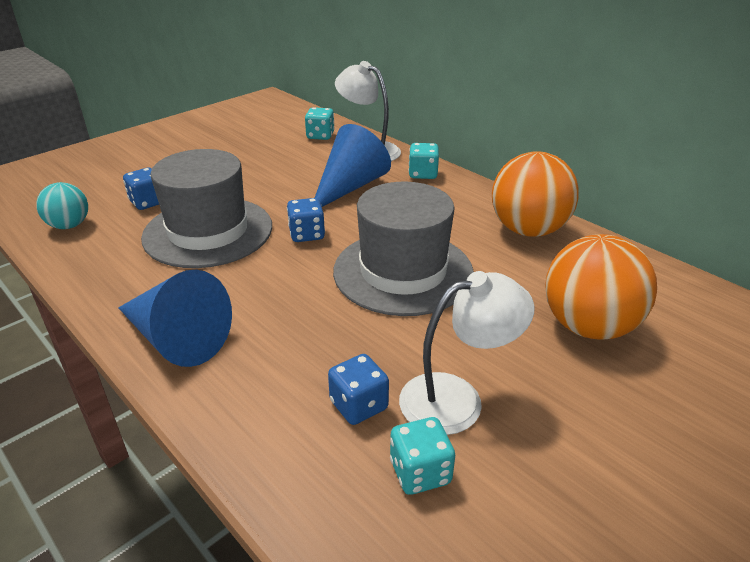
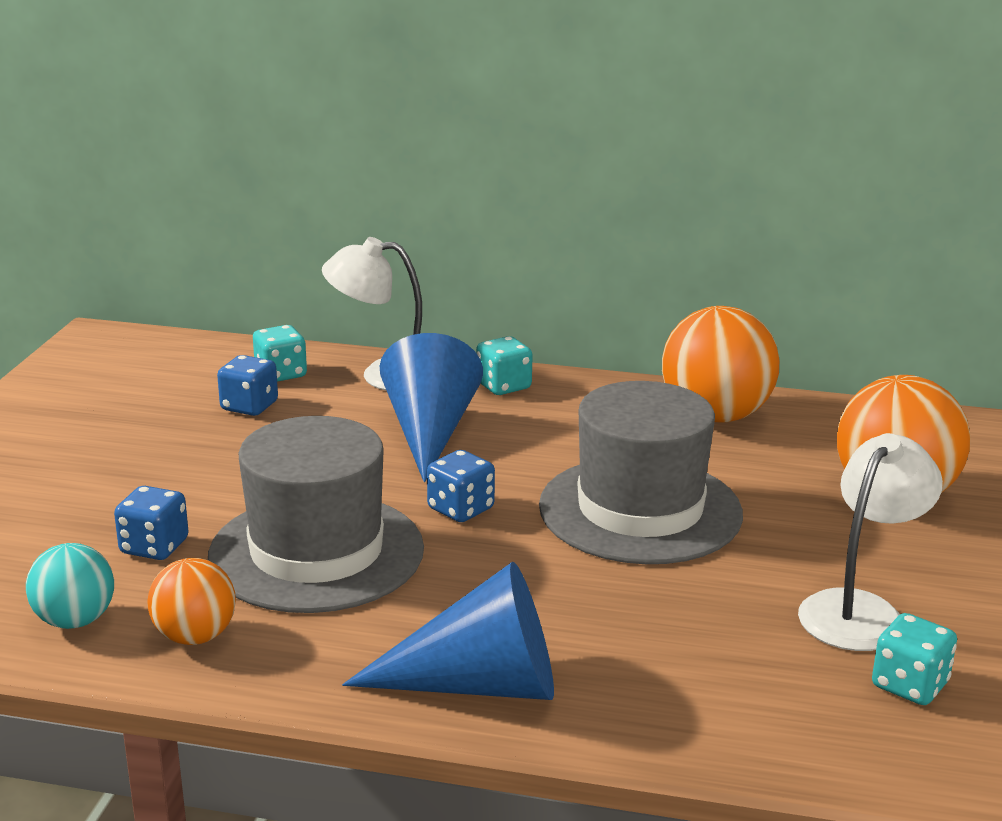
camera: 35 degrees left, 10 degrees down
(99, 253) = (195, 636): none -> orange ball
(359, 405) = (778, 657): blue dice -> blue dice (249, 406)

